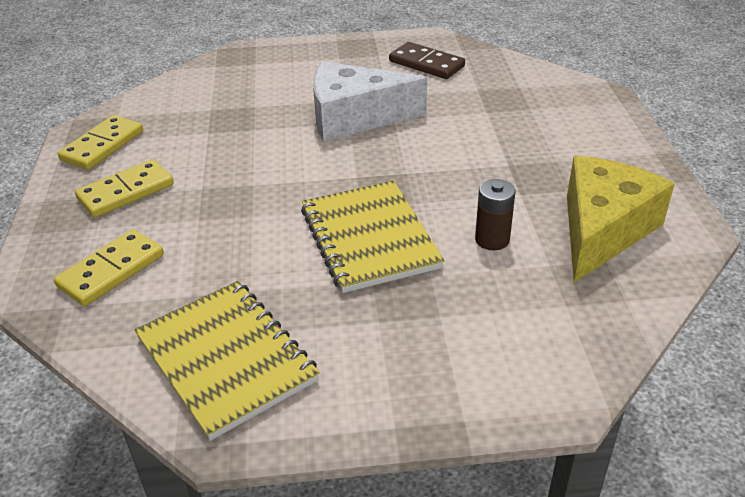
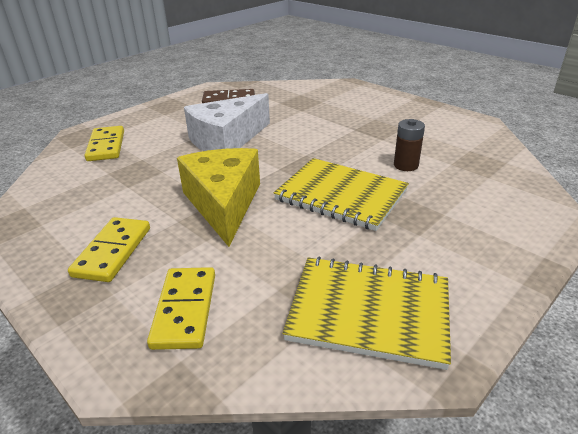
camera: 40 degrees left, 5 degrees down
(103, 146) = (40, 231): yellow domino -> yellow domino (106, 146)
(602, 230) = (446, 138): yellow cheese -> yellow cheese (223, 203)

